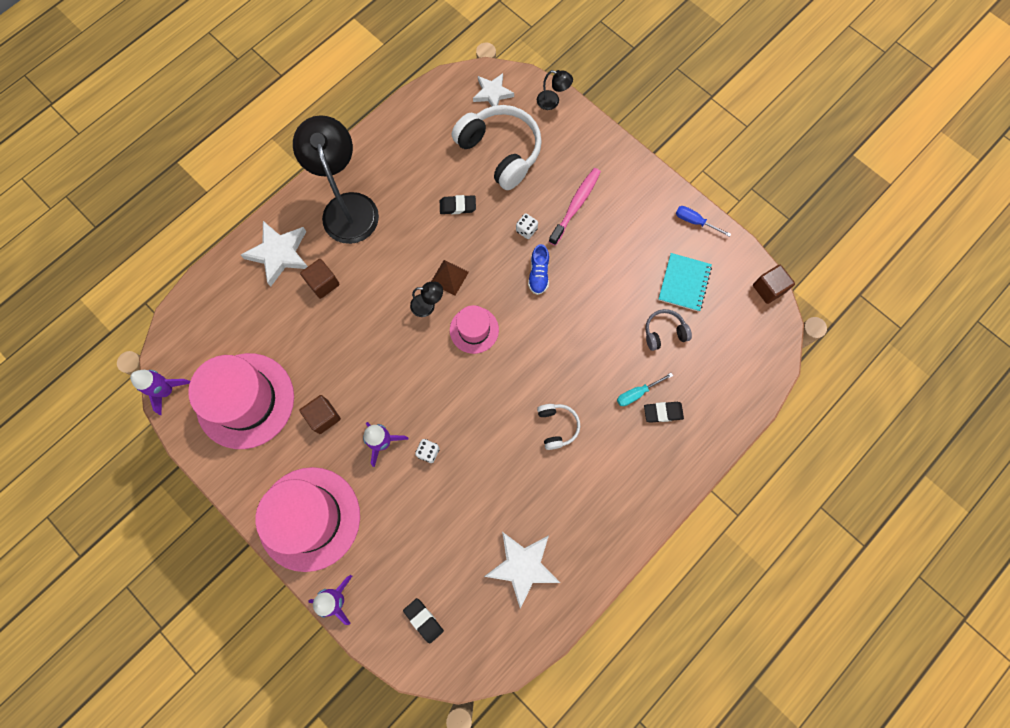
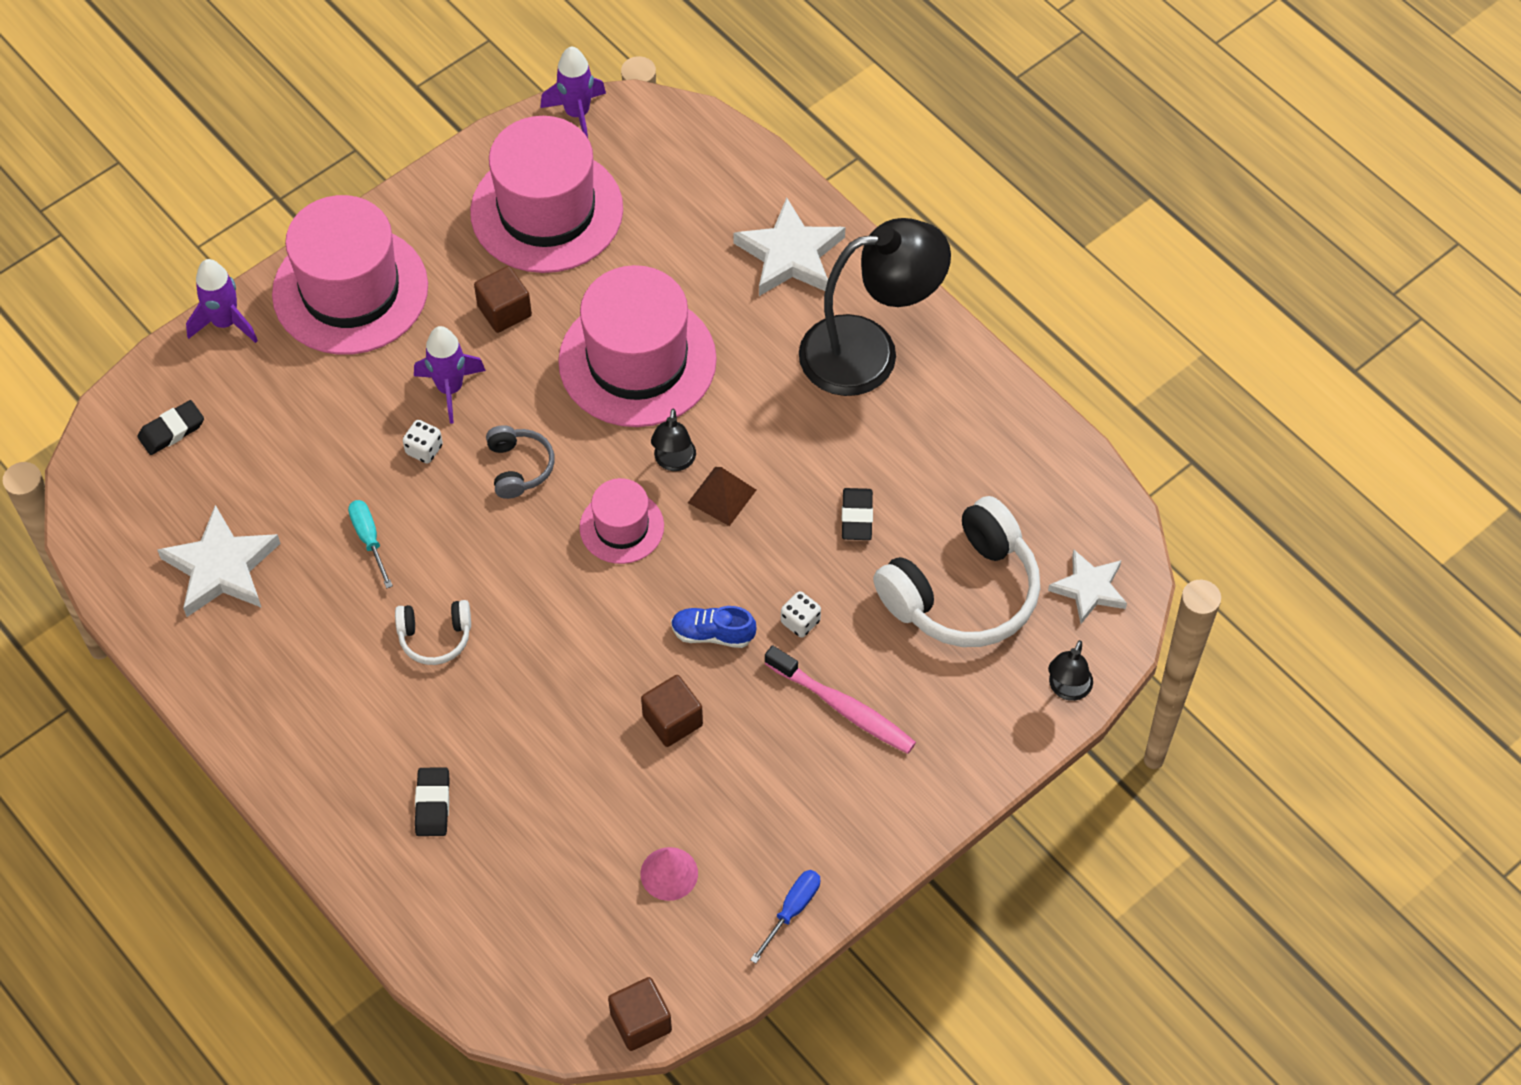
camera: 95 degrees right, 15 degrees down
(323, 283) = (731, 314): brown cube -> brown cube (672, 720)
(358, 333) = (637, 361): none -> pink hat
(637, 393) = (473, 767): turquoise screwdriver -> turquoise screwdriver (369, 539)
(664, 332) = (578, 826): grey headphones -> grey headphones (519, 467)
(684, 283) = (669, 873): turquoise notebook -> pink cone

